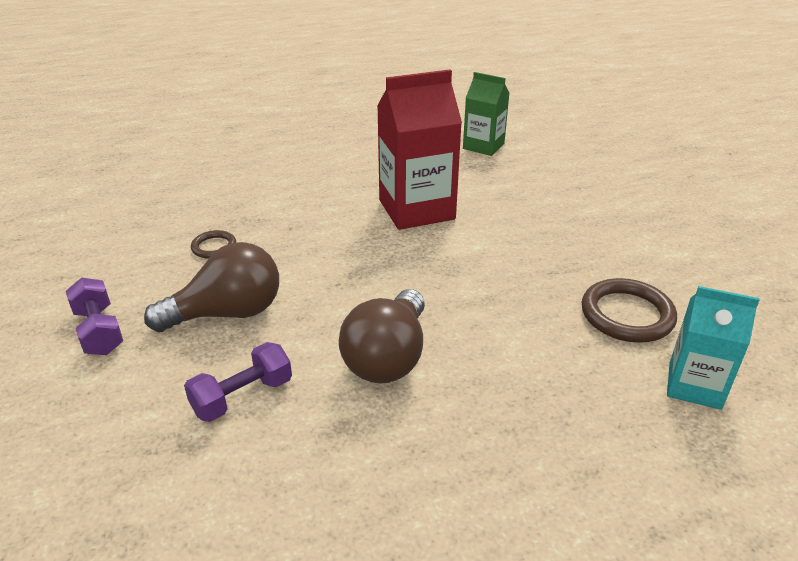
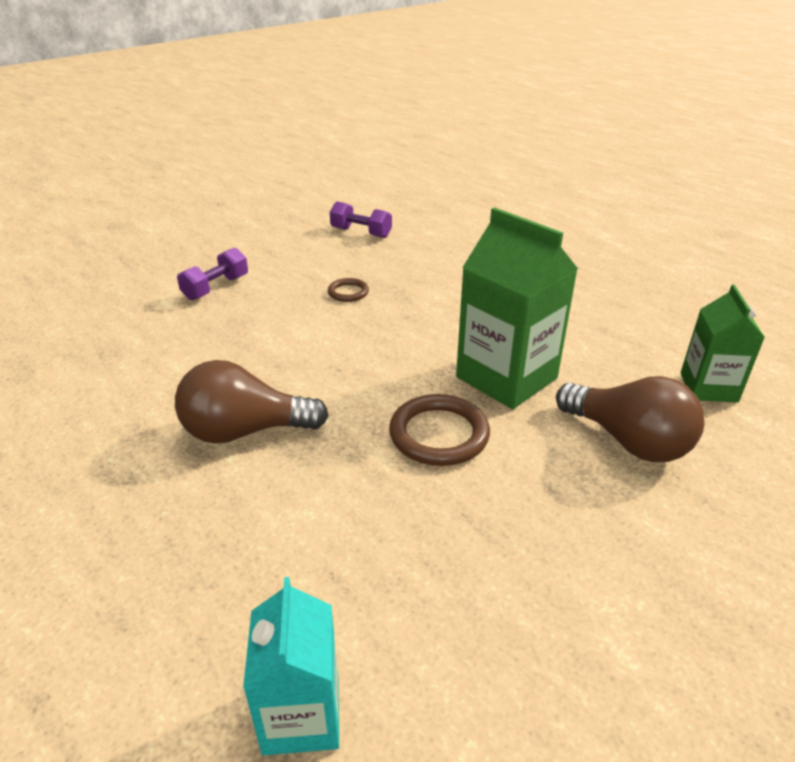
camera: 65 degrees right, 0 degrees up
(227, 313) = (263, 330): brown light bulb -> brown light bulb (628, 441)
(242, 397) = (166, 371): purple dumbbell -> purple dumbbell (361, 233)
(416, 209) = (506, 378): red carton -> green carton
(627, 315) = (420, 611): brown ring -> brown ring (439, 434)

